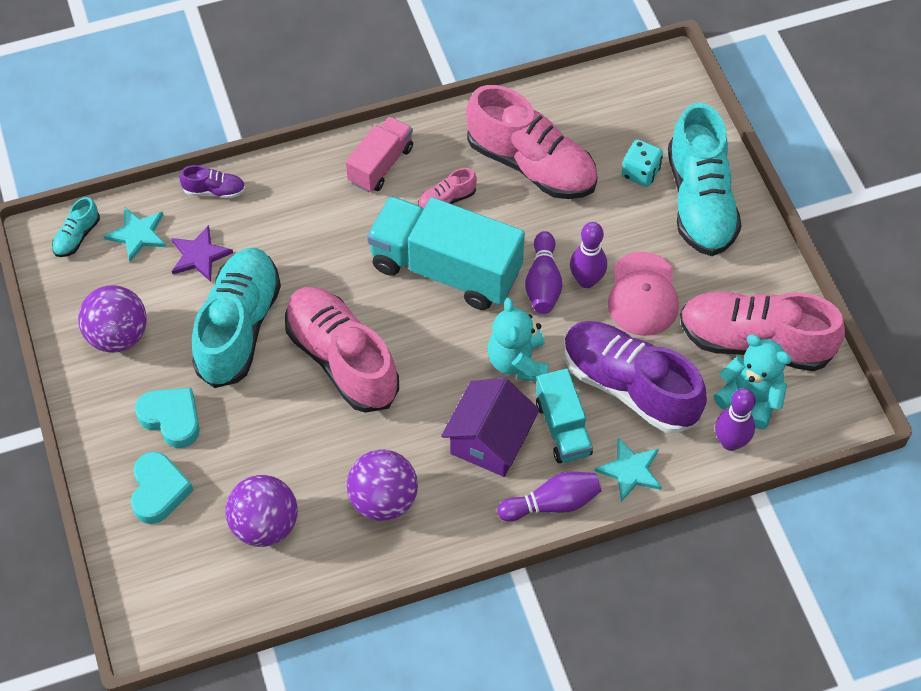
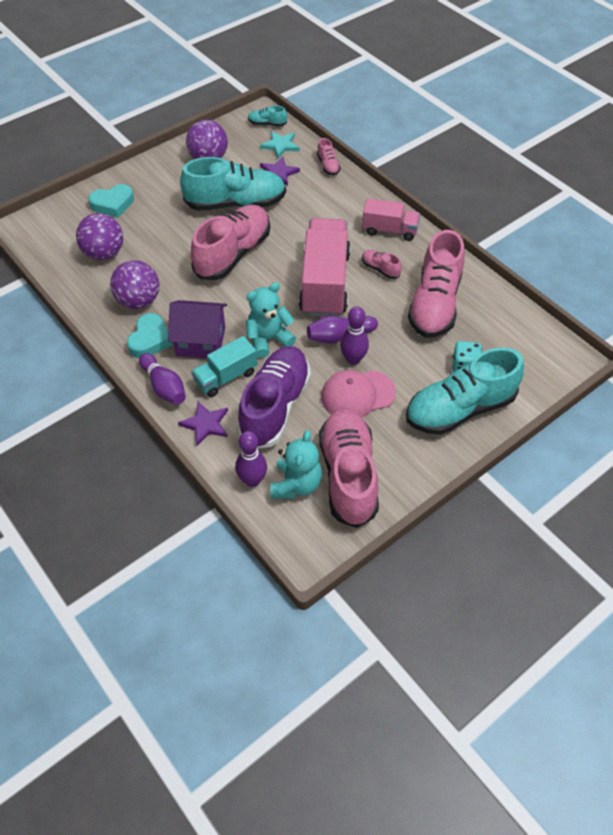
camera: 70 degrees right, 5 degrees down
(171, 419) = (162, 195): turquoise heart -> turquoise heart (150, 340)
(214, 190) = (328, 166): purple shoe -> pink shoe
(446, 269) = (324, 283): turquoise truck -> pink truck
(630, 470) = (205, 424): turquoise star -> purple star

